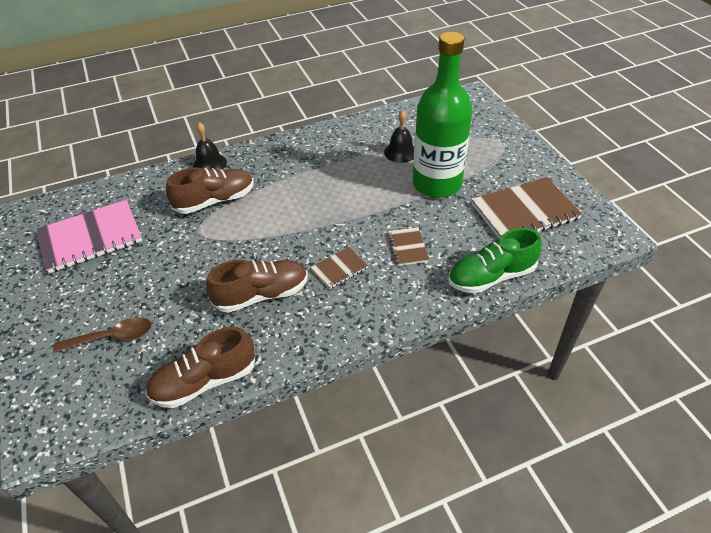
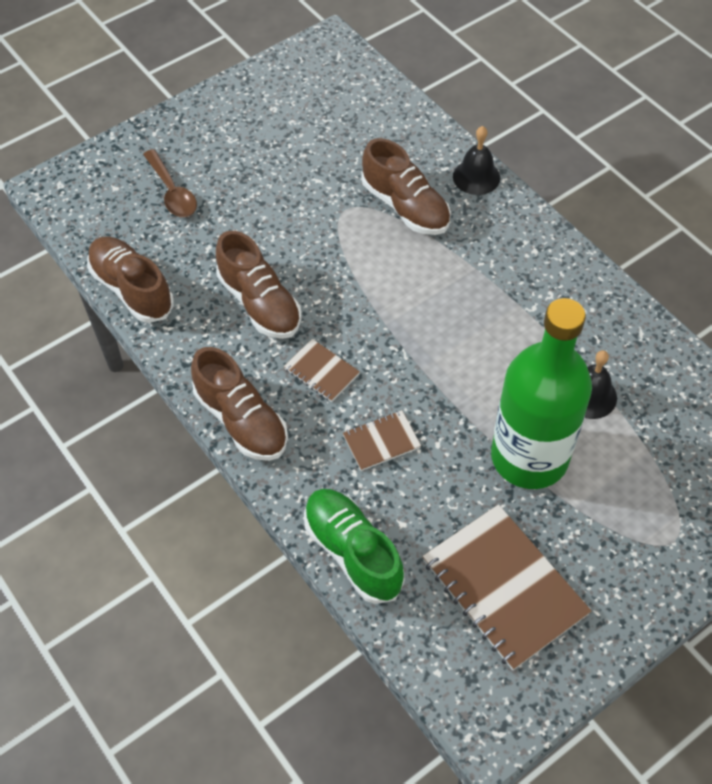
camera: 75 degrees right, 10 degrees up
(91, 238) = (306, 116): pink notebook -> none
(367, 322) = (241, 420): none -> brown shoe

